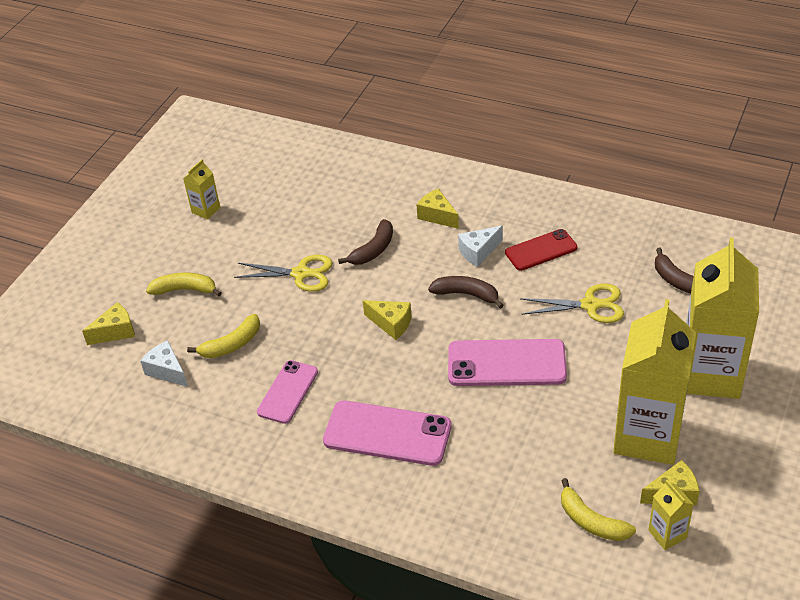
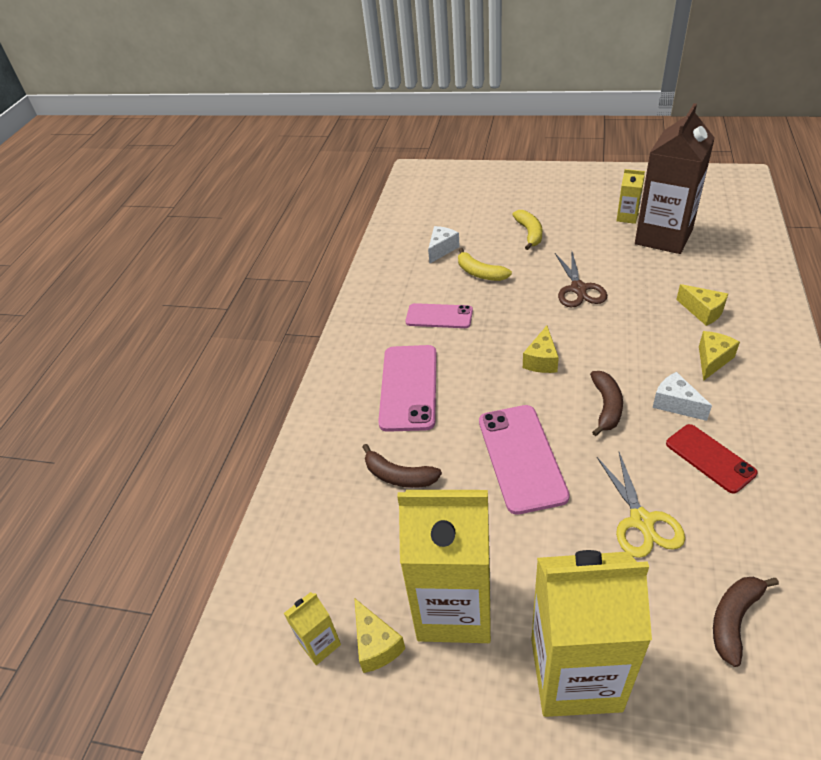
camera: 80 degrees right, 0 degrees up
(115, 332) = (472, 215): yellow cheese -> yellow cheese (702, 311)
(254, 195) = (663, 237): none -> brown carton
(301, 274) = (578, 289): yellow scissors -> brown scissors
(373, 250) = (634, 326): brown banana -> brown banana (399, 476)
(591, 521) = (330, 565): yellow banana -> none

